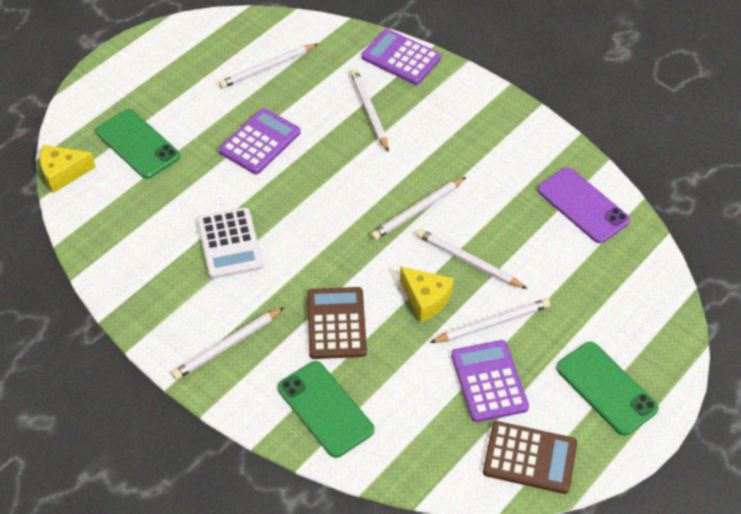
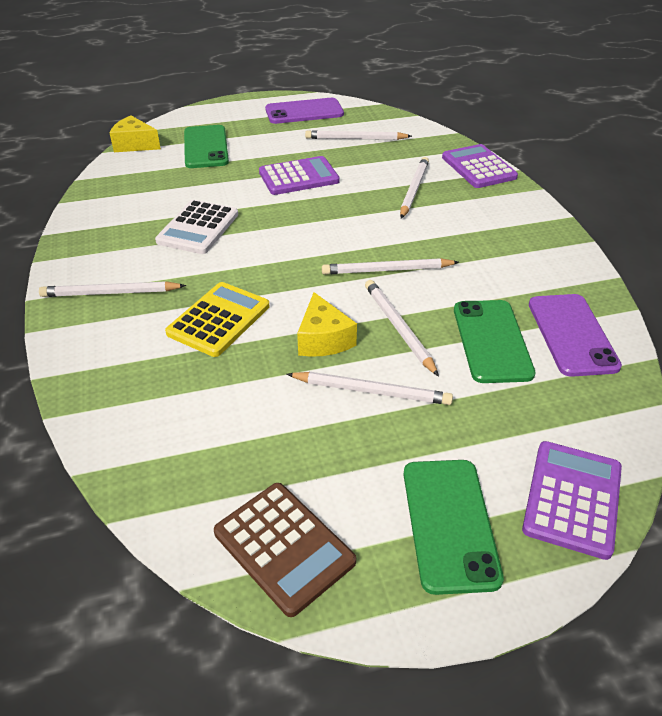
camera: 35 degrees right, 10 degrees down
(186, 51) = (304, 112): none -> purple phone
(325, 409) = (130, 381): green phone -> green phone (491, 341)
(336, 323) = (219, 320): brown calculator -> yellow calculator
(489, 381) = (315, 442): purple calculator -> purple calculator (572, 498)

